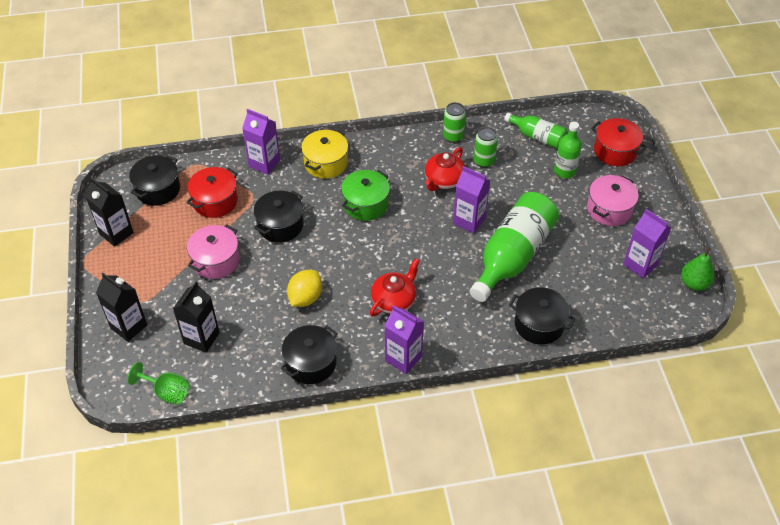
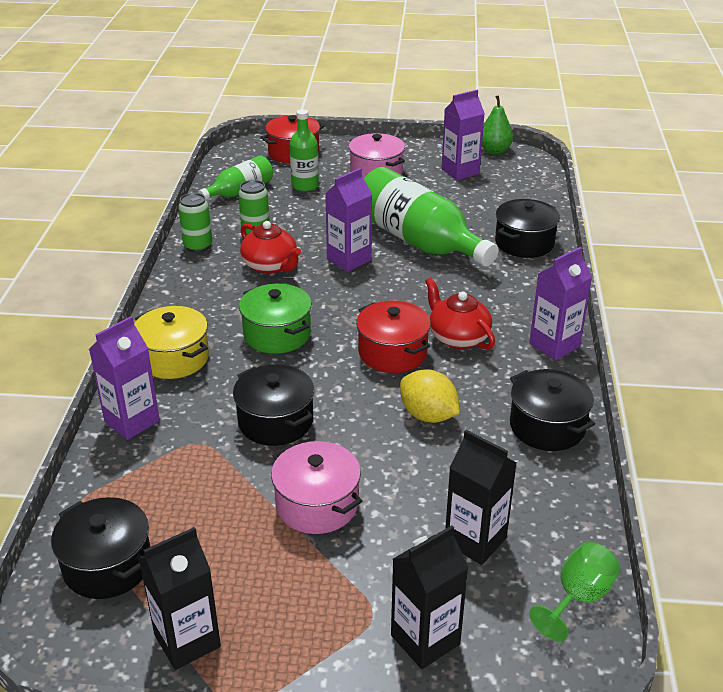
camera: 75 degrees left, 15 degrees down
(215, 201) = (182, 490): red pot -> red pot (392, 352)

